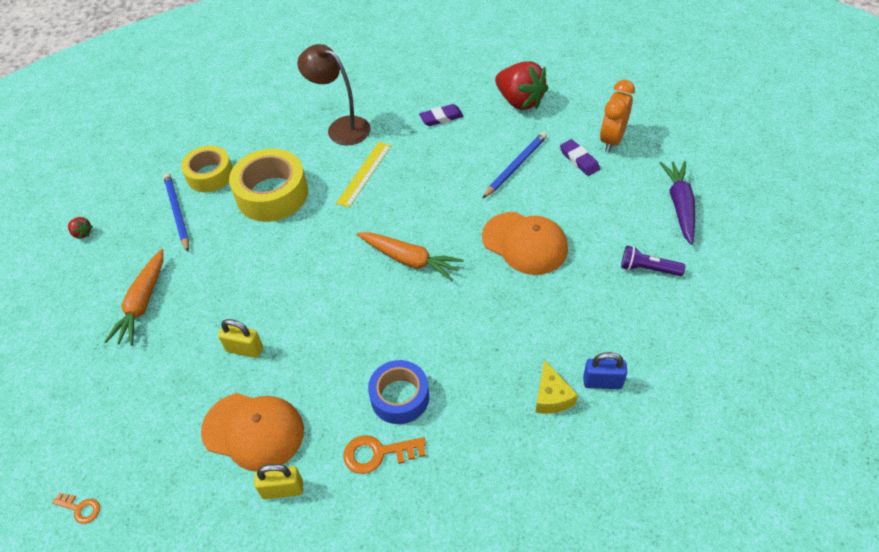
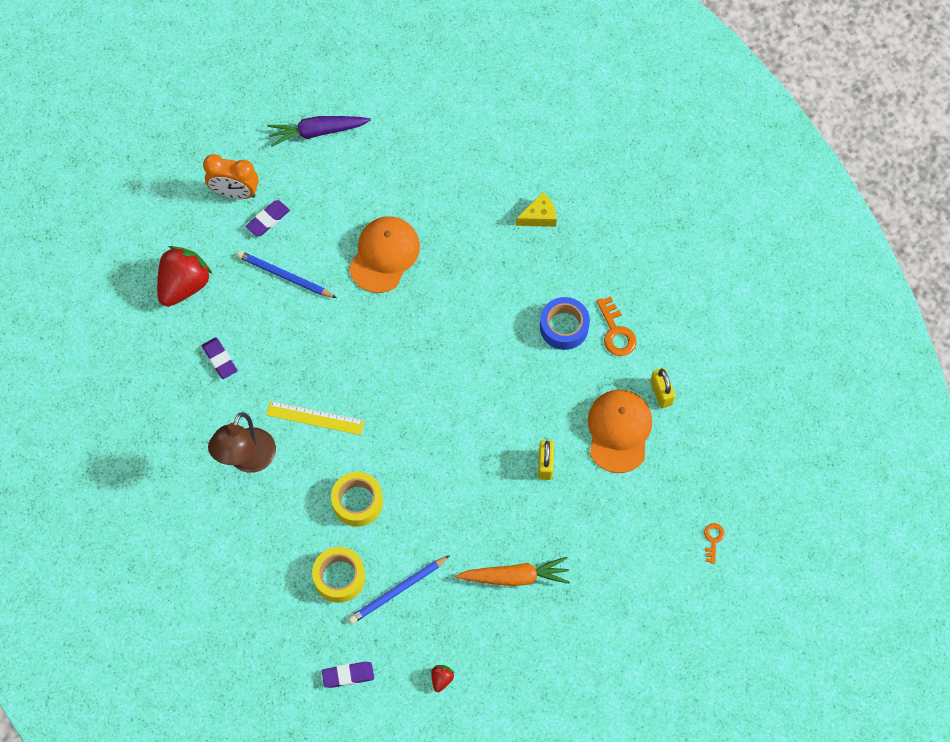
camera: 105 degrees left, 15 degrees up
(124, 172) = (348, 675): none -> purple eraser
(272, 194) = (357, 502): yellow tape -> yellow tape, size x0.67
(409, 260) = (421, 350): orange carrot -> none
(602, 382) = (518, 182): blue padlock -> none
(648, 269) = (397, 154): purple flashlight -> none

